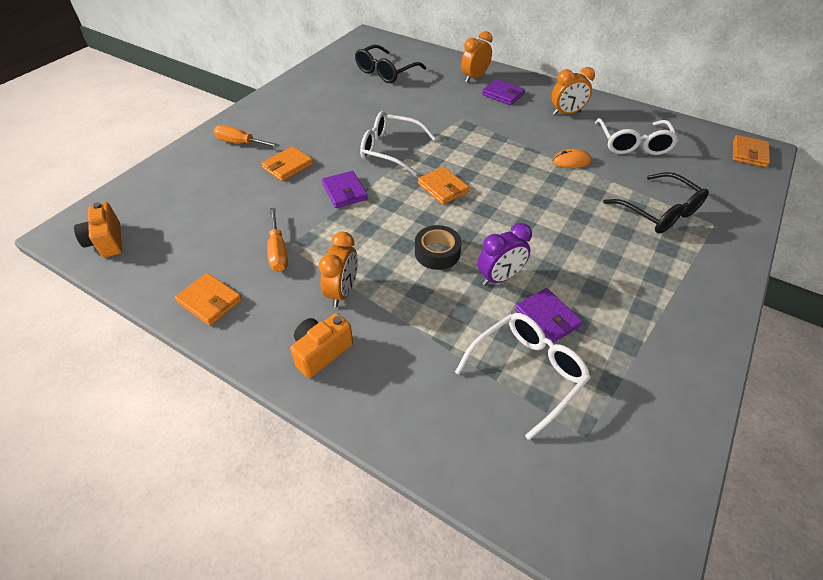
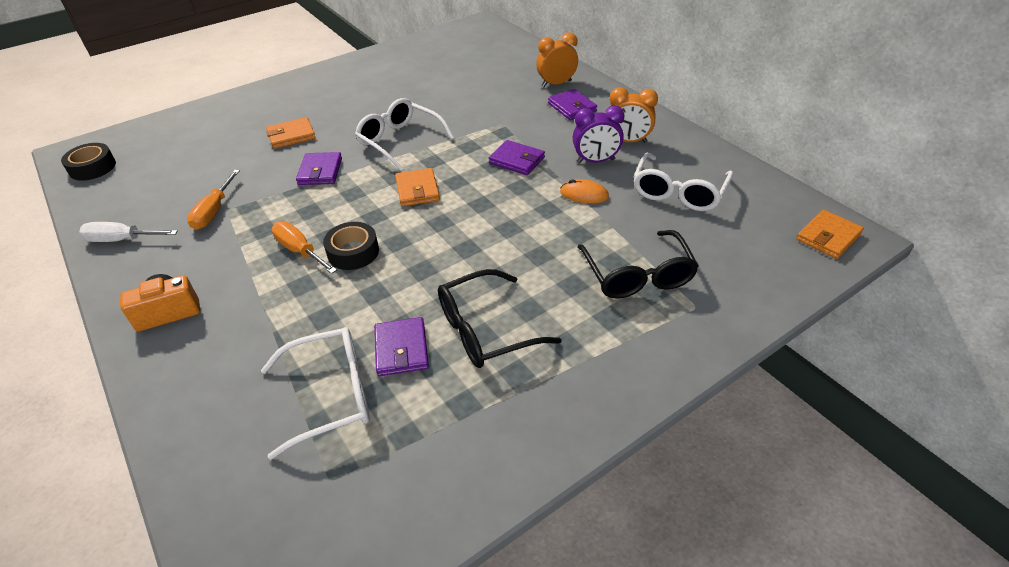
camera: 25 degrees right, 5 degrees down
(107, 241) = (92, 167): orange camera -> black tape
(210, 301) = (122, 240): orange wallet -> white screwdriver
(241, 143) = (270, 106): orange screwdriver -> orange screwdriver (300, 251)
(342, 292) = (234, 264): orange clock -> none
(385, 72) = (466, 62): black glasses -> black glasses (485, 330)
(499, 146) = (517, 160): none -> purple wallet
(499, 278) = (391, 294): purple clock -> purple clock (595, 161)

